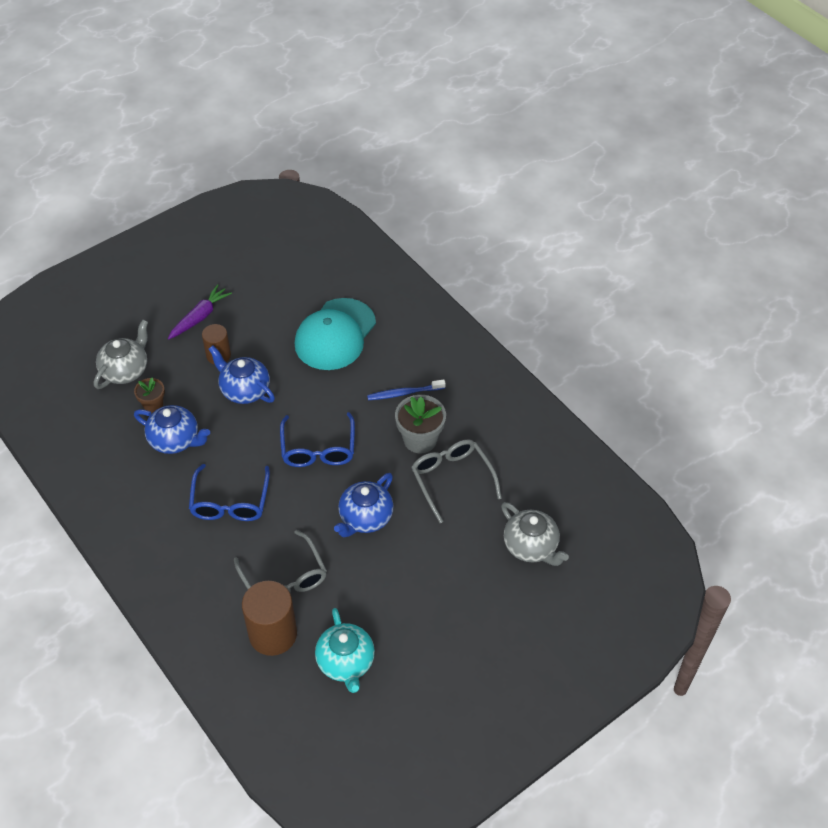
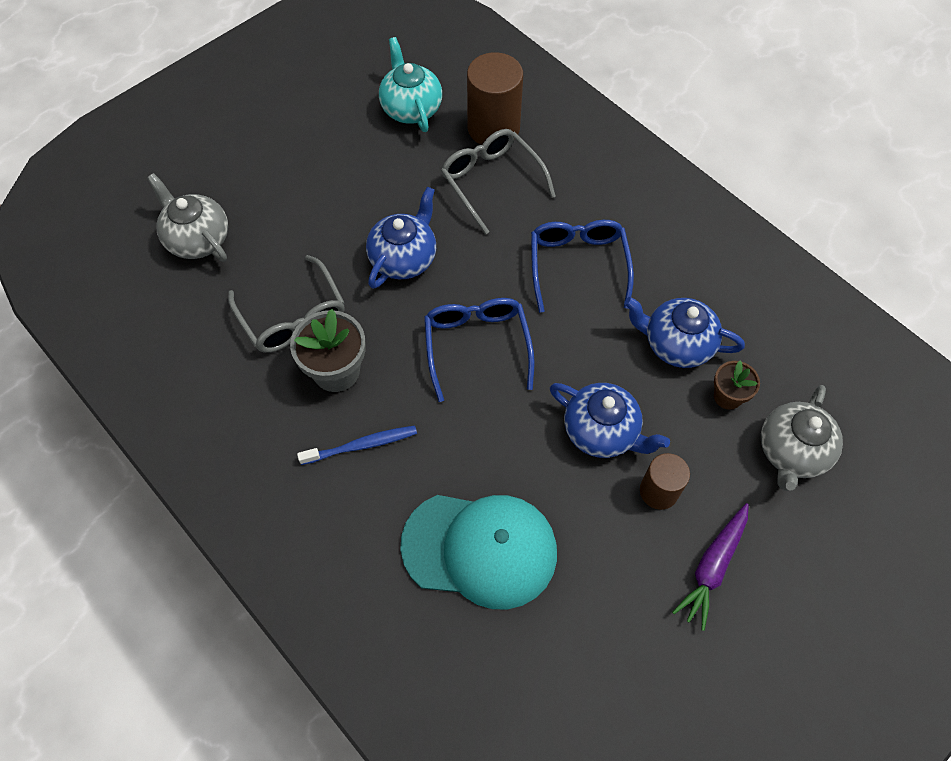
camera: 175 degrees right, 10 degrees up
(335, 334) = (480, 549): turquoise cap -> turquoise cap turned 75 degrees clockwise

